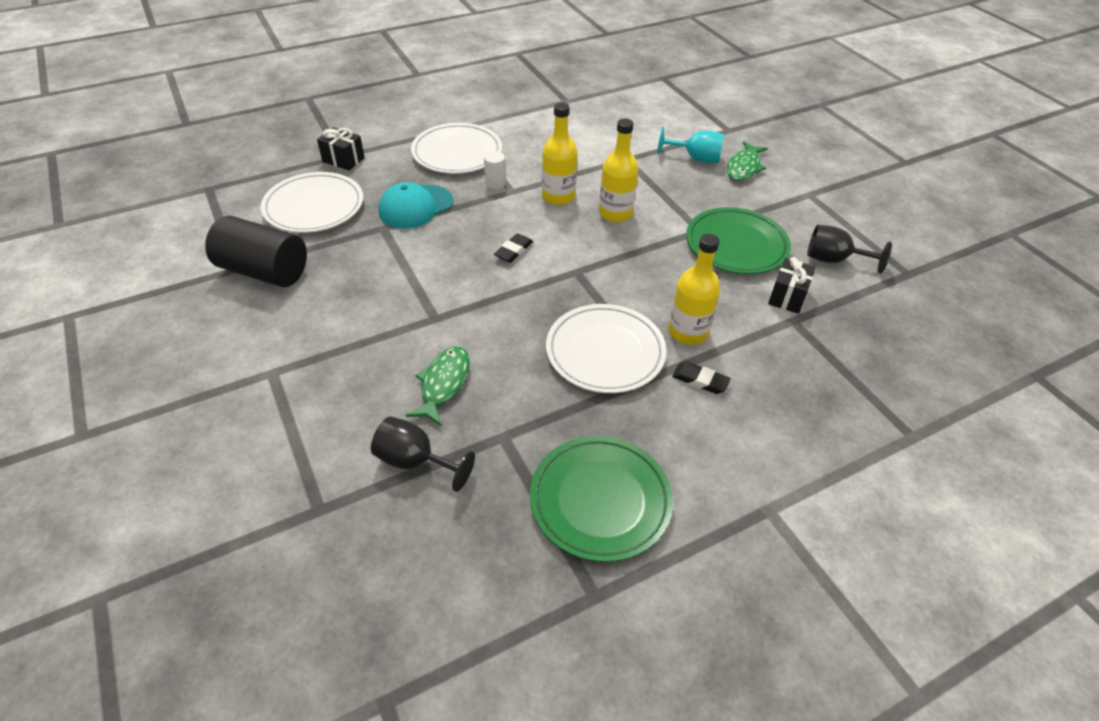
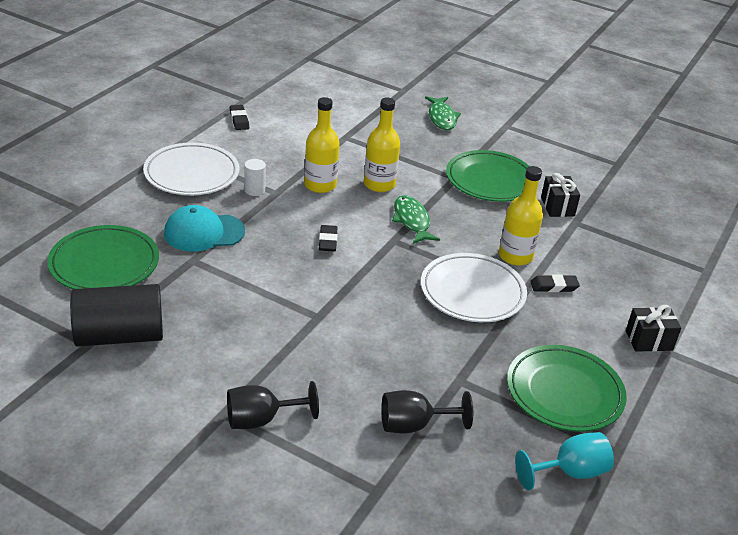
camera: 35 degrees left, 10 degrees down
(314, 207) = (104, 264): white plate -> green plate
(343, 160) = (85, 212): black gift -> black gift (649, 340)
(415, 207) = (204, 232): turquoise cap -> turquoise cap turned 60 degrees clockwise
(443, 384) = (377, 362): green fish -> green fish (412, 221)
(544, 117) = (239, 120): none -> black eraser
(695, 158) = (399, 121): turquoise goblet -> turquoise goblet (570, 472)
(833, 260) = (564, 170): black goblet -> black goblet (261, 420)

